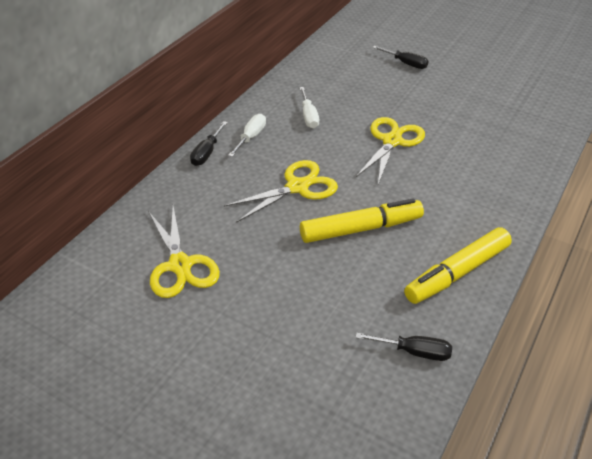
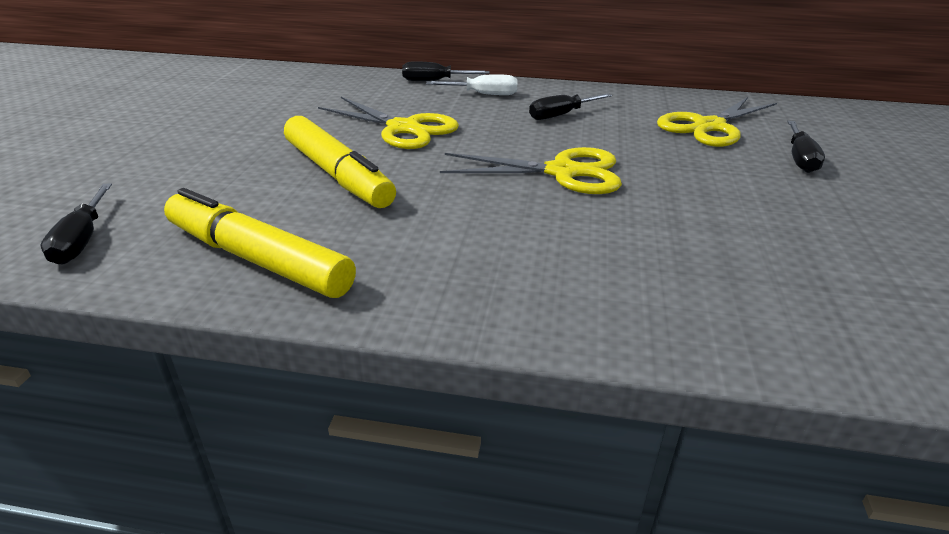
camera: 70 degrees right, 10 degrees down
(180, 265) = (242, 98): yellow scissors -> yellow scissors (709, 127)
(308, 116) = (561, 115): white screwdriver -> black screwdriver

